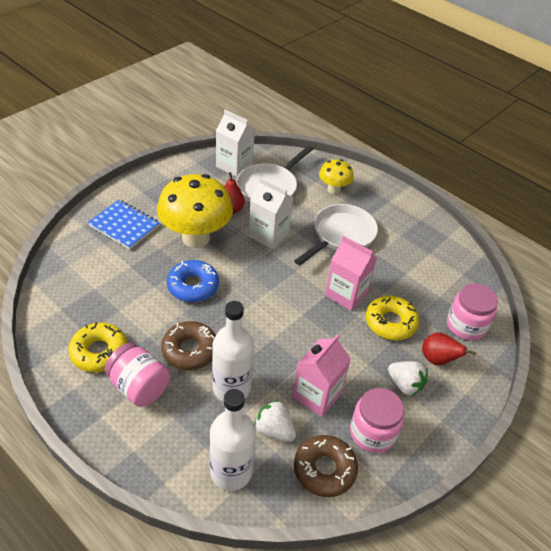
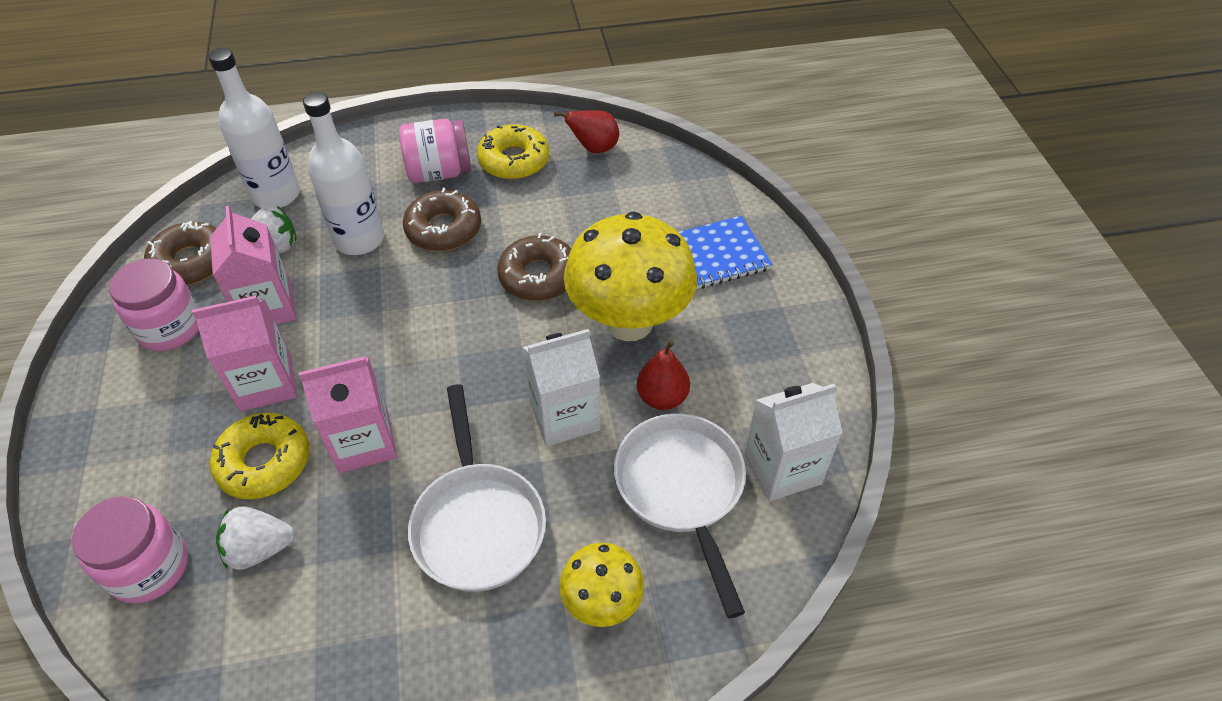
camera: 130 degrees right, 5 degrees up
(193, 286) = (538, 276): blue donut -> brown donut
(357, 355) = (266, 383): none -> pink carton
(405, 385) = (174, 405): white strawberry -> white strawberry (259, 549)
(437, 360) = (155, 475): red pear -> red pear (594, 148)

